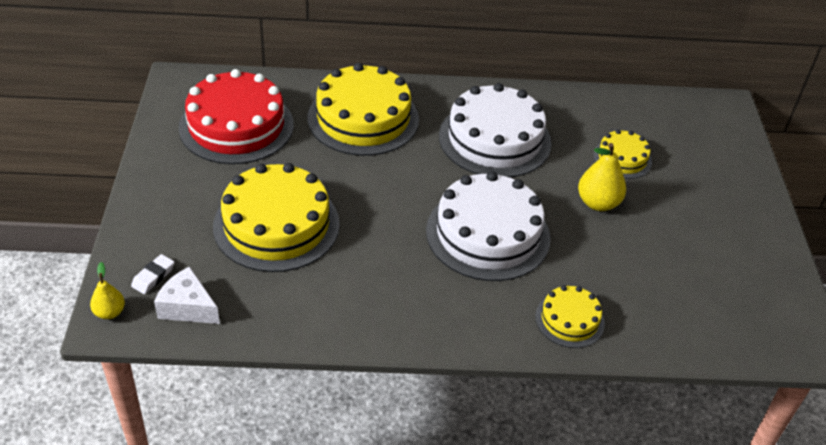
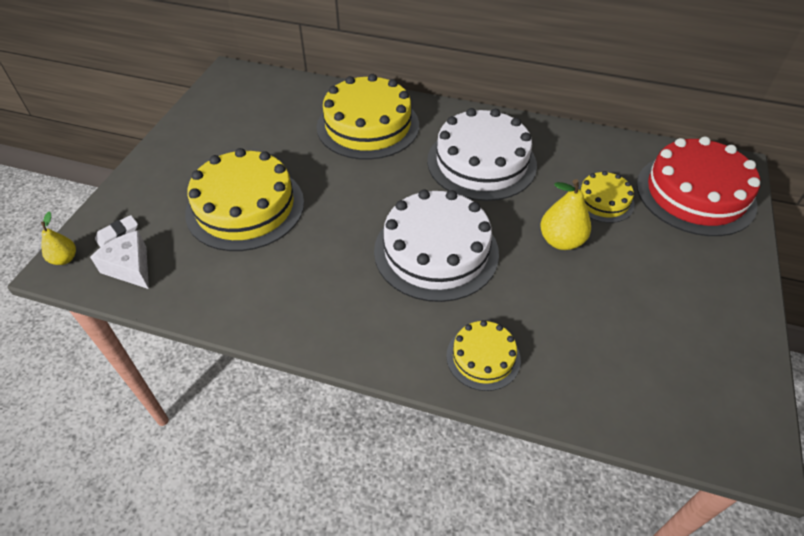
camera: 20 degrees right, 5 degrees up
(236, 126) = (256, 116): red cake -> red cake (695, 194)

